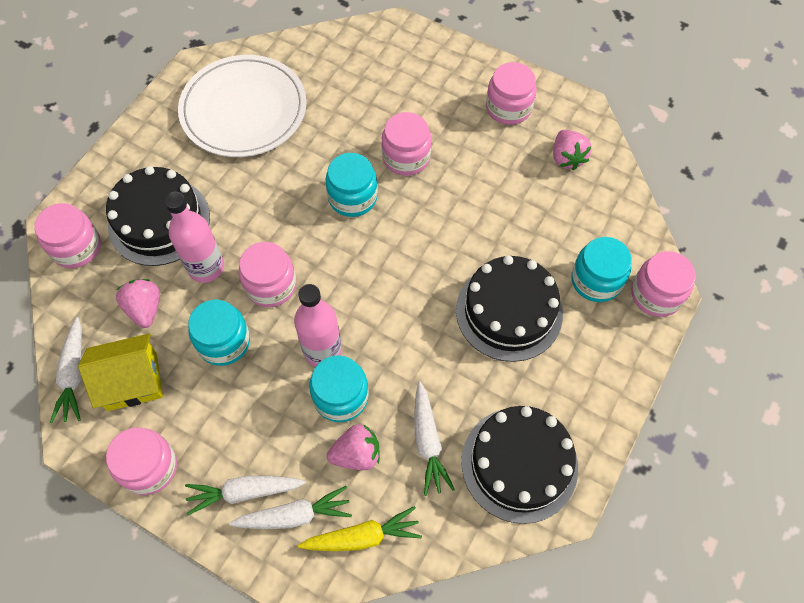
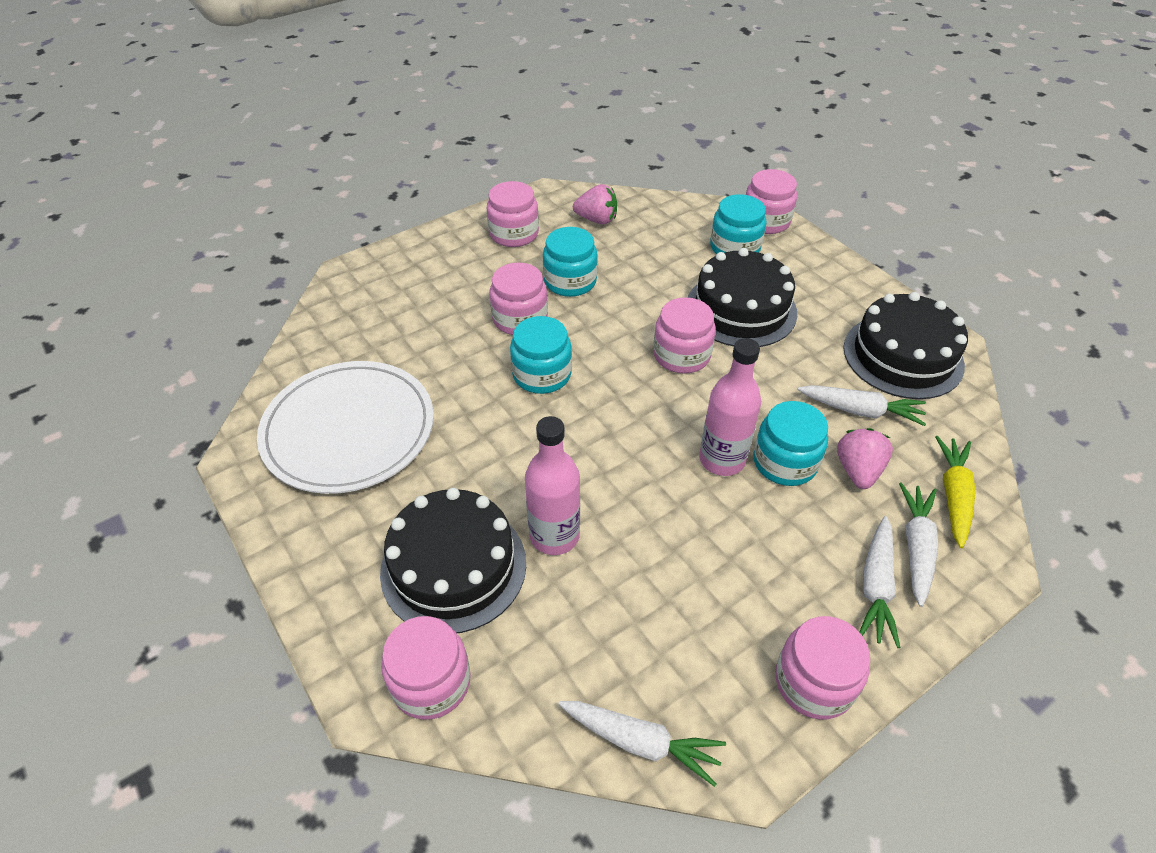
camera: 65 degrees left, 15 degrees down
(132, 381) = (682, 667): yellow house -> none
(145, 309) = (579, 621): pink strawberry -> none
(224, 342) = (669, 548): turquoise jar -> turquoise jar (570, 281)
(270, 285) = (614, 480): pink jar -> pink jar (681, 355)

